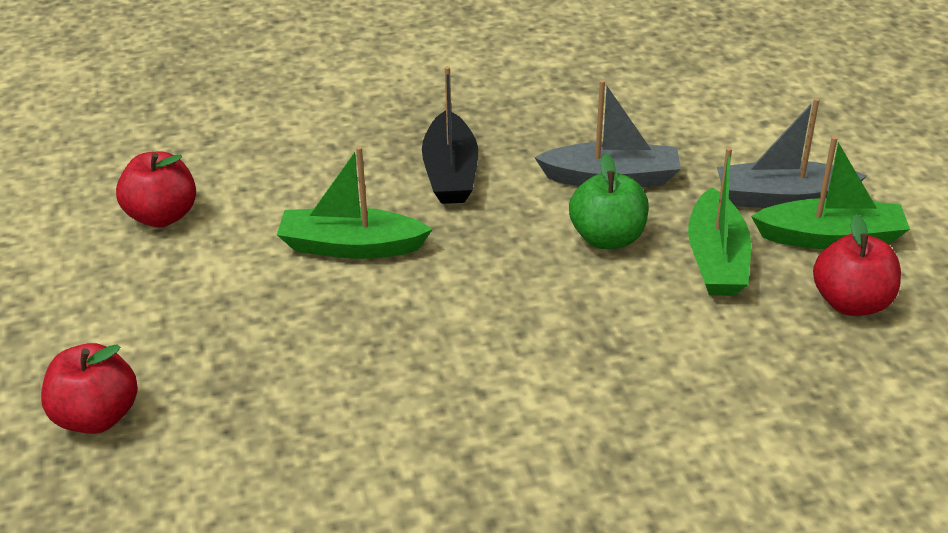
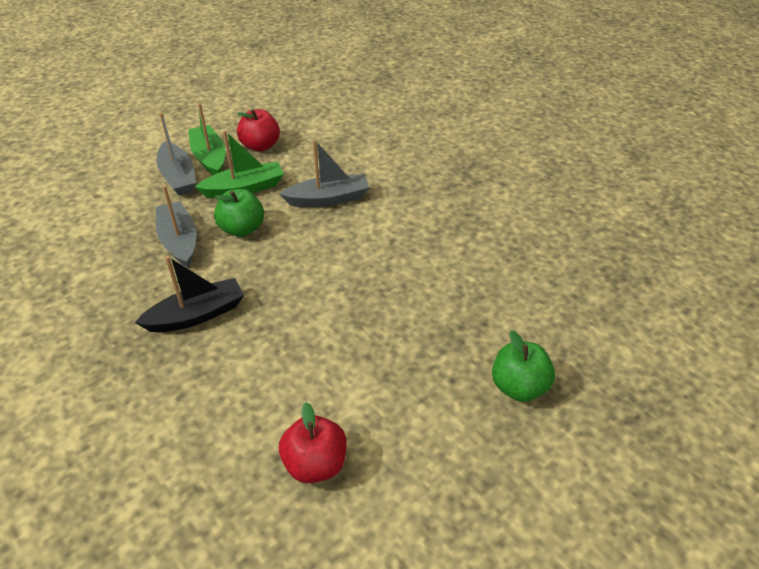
camera: 115 degrees left, 5 degrees up
(96, 417) = (519, 387): red apple -> green apple
(351, 246) = (300, 335): green boat -> none
(638, 347) = (328, 199): none -> grey boat

